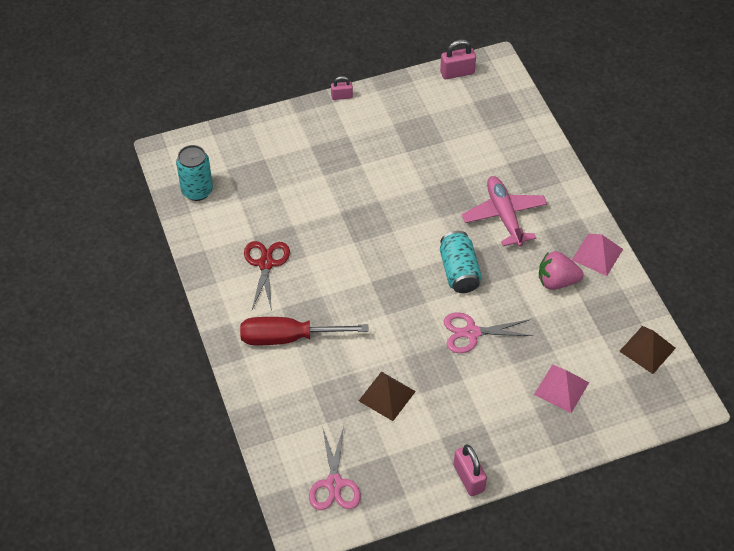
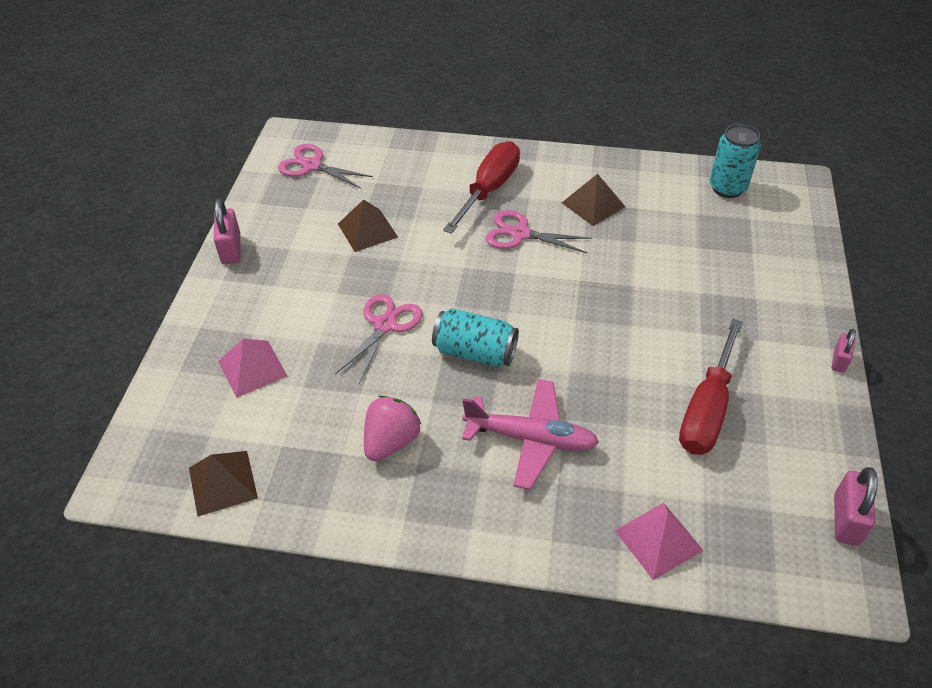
camera: 120 degrees right, 5 degrees down
(266, 264) = (593, 204): red scissors -> brown pyramid
(328, 295) = (520, 234): none -> pink scissors
(422, 145) = (707, 408): none -> red screwdriver
(469, 478) = (231, 249): pink padlock -> pink padlock turned 75 degrees clockwise
(597, 254) = (398, 512): pink pyramid -> pink pyramid (658, 540)

